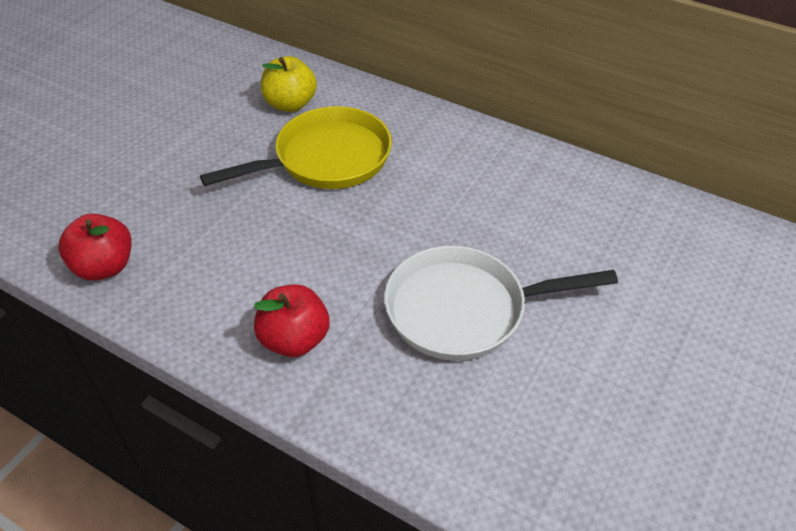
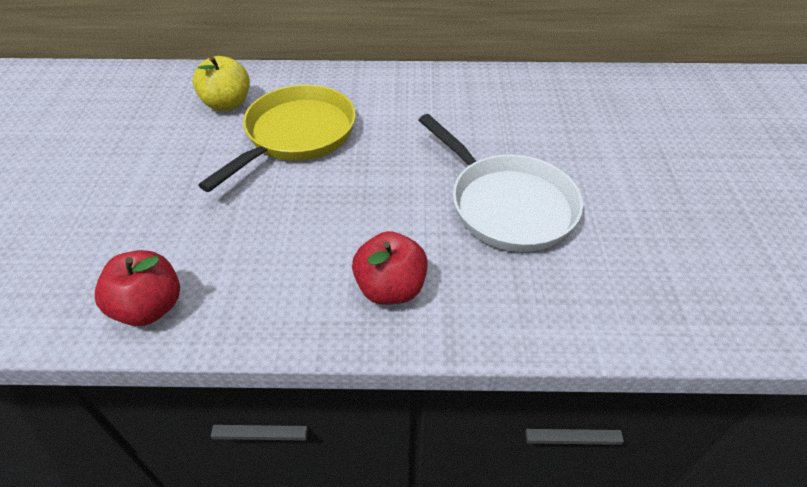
camera: 30 degrees left, 0 degrees up
(465, 309) = (506, 204): white pan -> white pan turned 90 degrees counterclockwise

